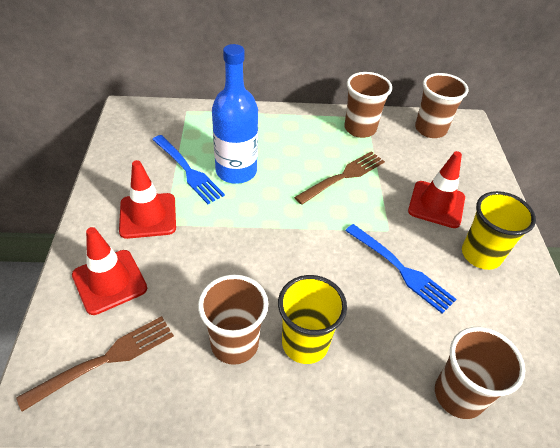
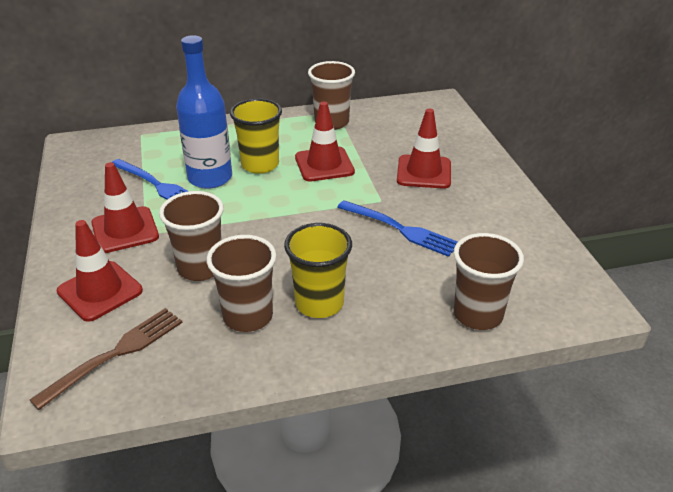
camera: 10 degrees left, 10 degrees down
(343, 176) = (324, 164): brown fork -> red traffic cone
(430, 129) = (404, 112): brown cup -> brown cup (200, 268)
(481, 255) = (476, 205): yellow cup -> yellow cup (260, 165)

